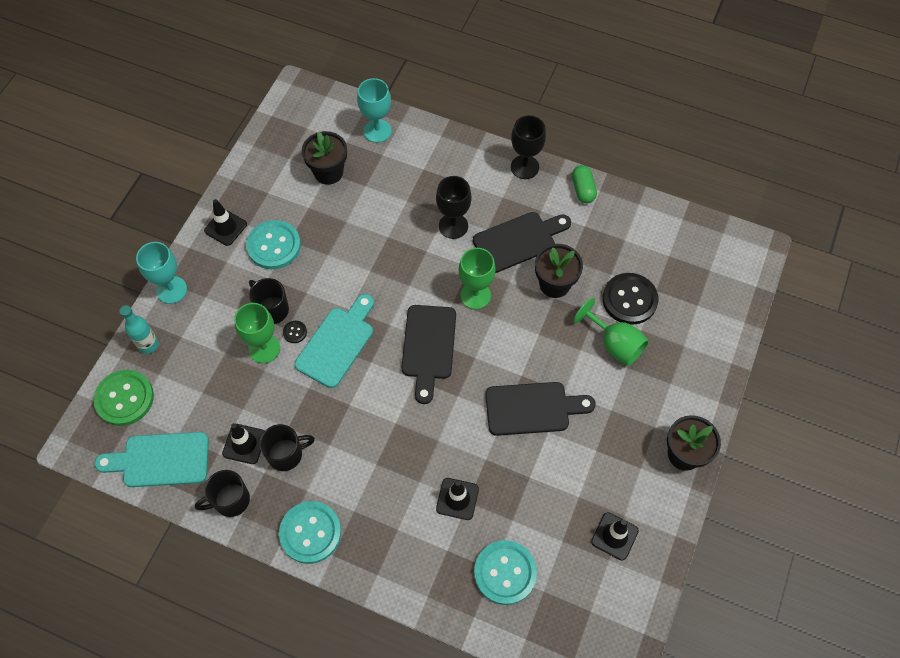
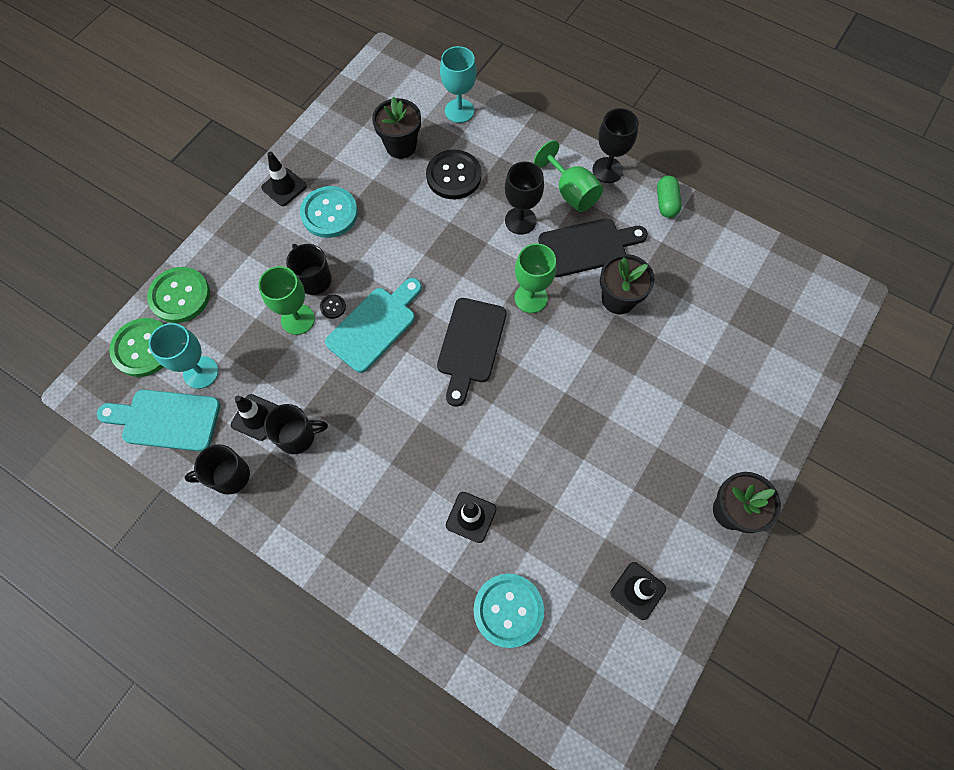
camera: 10 degrees right, 5 degrees up
(148, 345) = (180, 296): turquoise bottle -> green button
(171, 290) = (216, 243): turquoise goblet -> turquoise goblet (201, 372)
(310, 533) = (306, 526): turquoise button -> none
(532, 408) = (571, 430): black cutting board -> none
(615, 344) = (673, 375): green goblet -> green goblet (571, 192)
(629, 299) = (697, 329): black button -> black button (453, 176)

